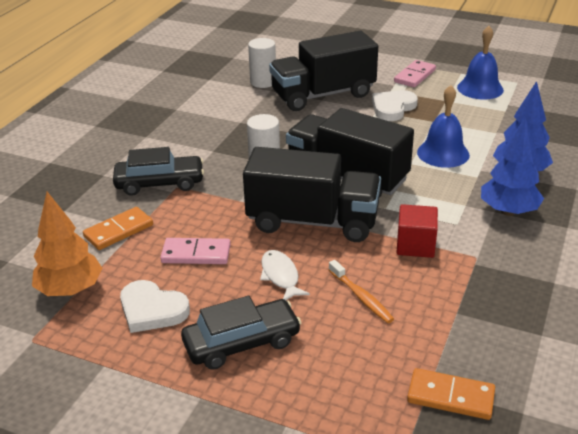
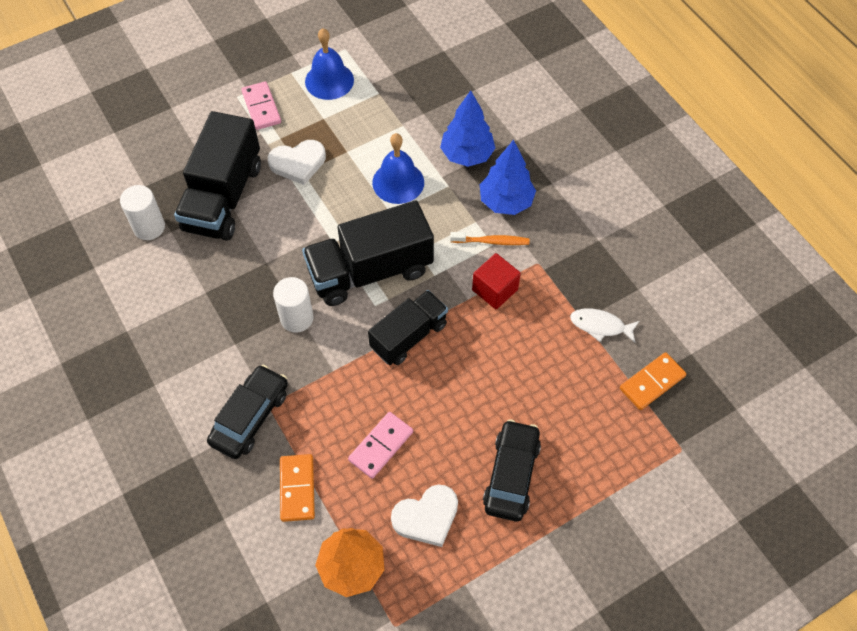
camera: 55 degrees left, 25 degrees up
(280, 276) = (458, 403): white fish -> white fish (600, 326)
(312, 221) = (409, 336): black truck -> black truck, size x0.64
(361, 297) = (523, 366): orange toothbrush -> orange toothbrush (492, 241)
(393, 108) = (298, 163): white heart -> white heart turned 90 degrees counterclockwise

